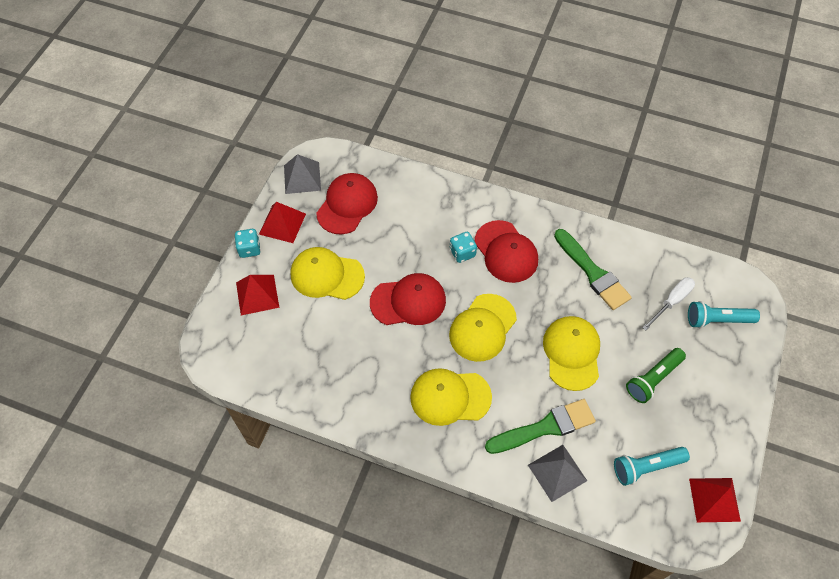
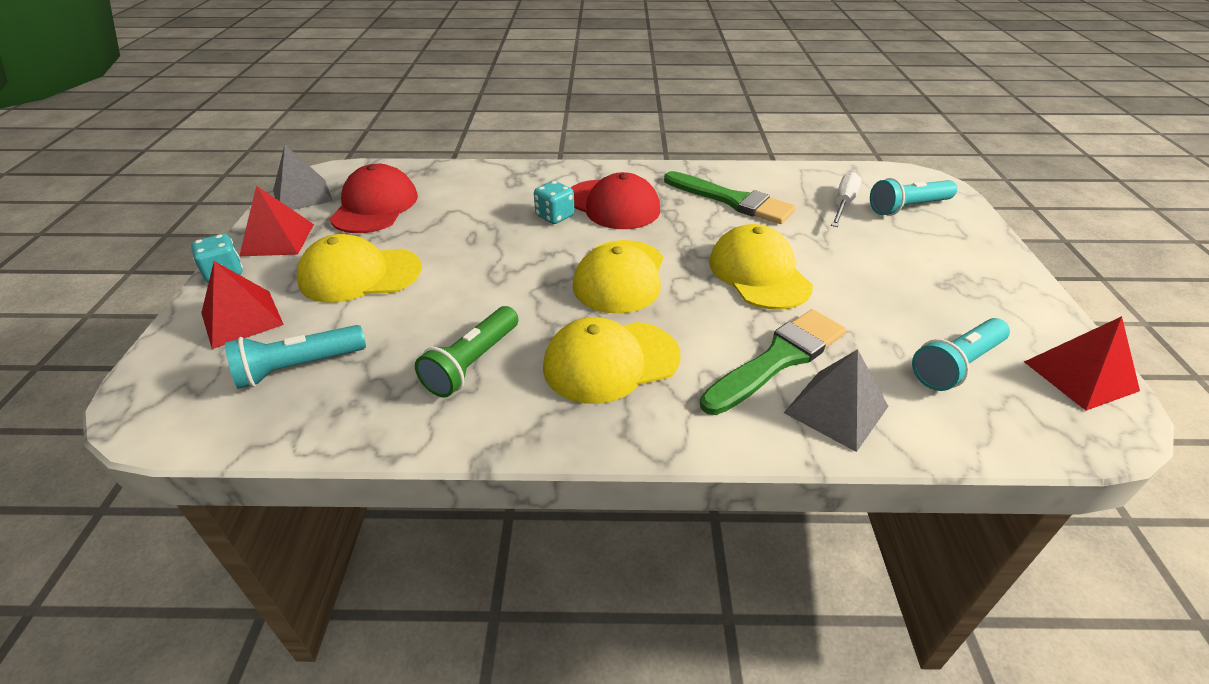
camera: 20 degrees left, 20 degrees down
(284, 345) = (298, 367): none -> turquoise flashlight
(408, 301) = (497, 274): red cap -> none
(653, 379) = (882, 273): green flashlight -> green flashlight (472, 363)

